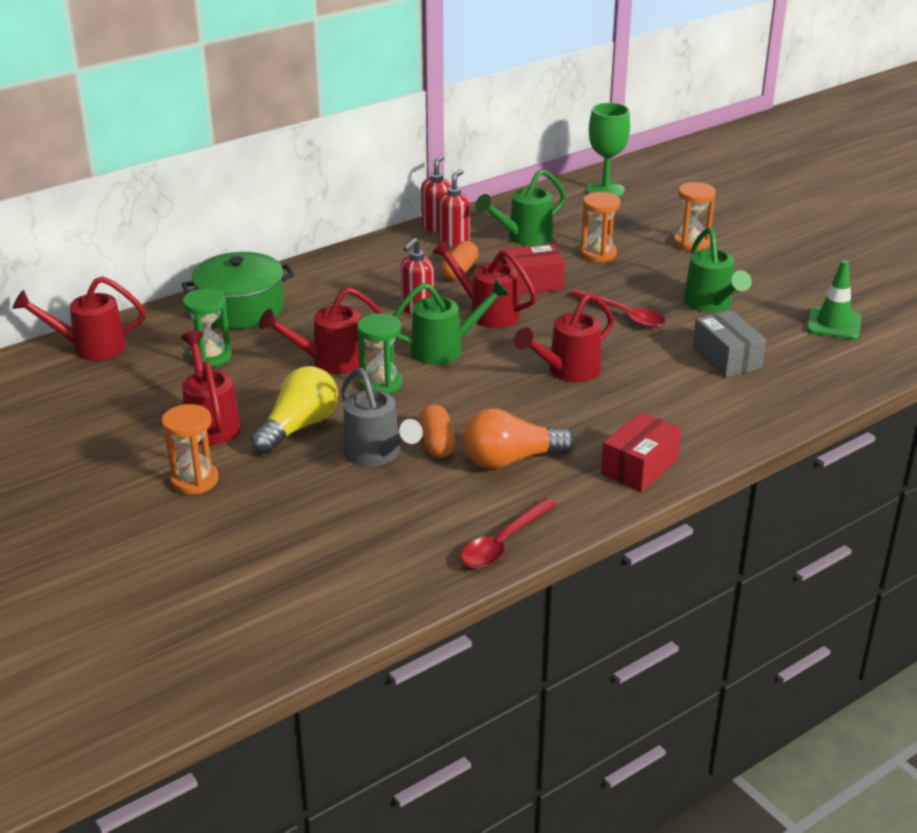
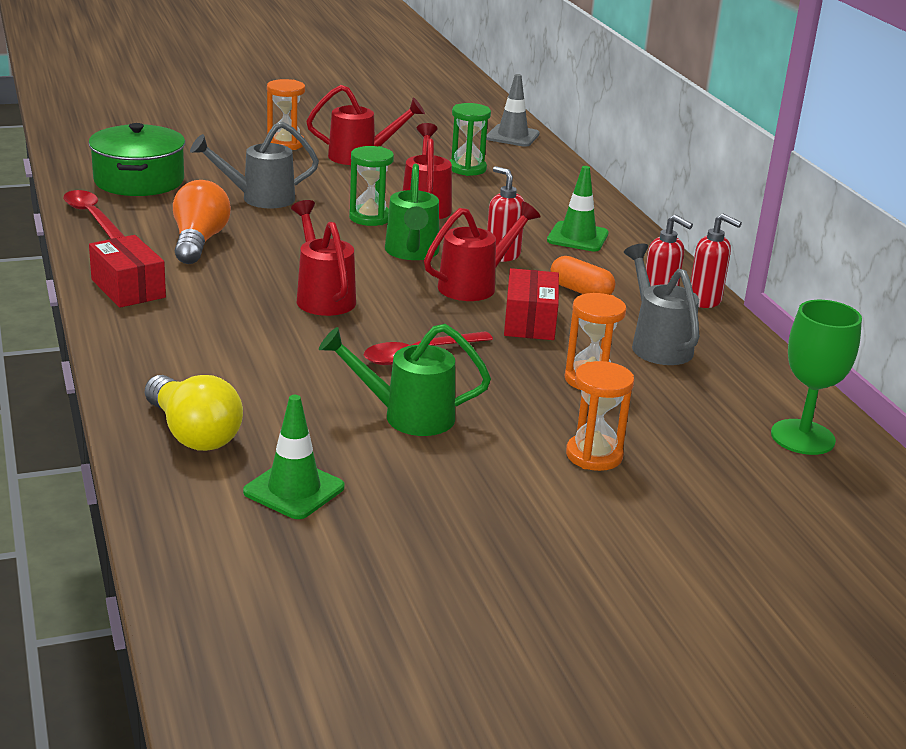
camera: 105 degrees right, 5 degrees down
(90, 347) = (512, 136): red watering can -> grey traffic cone
(241, 309) = (550, 189): green pot -> green pot (139, 180)
(298, 427) = (327, 181): yellow light bulb -> yellow light bulb (193, 434)
(351, 284) = (577, 237): none -> green traffic cone
(437, 443) = (253, 221): orange capsule -> none
(524, 237) = (657, 344): green watering can -> grey watering can
(726, 358) = (275, 387): grey box -> none

